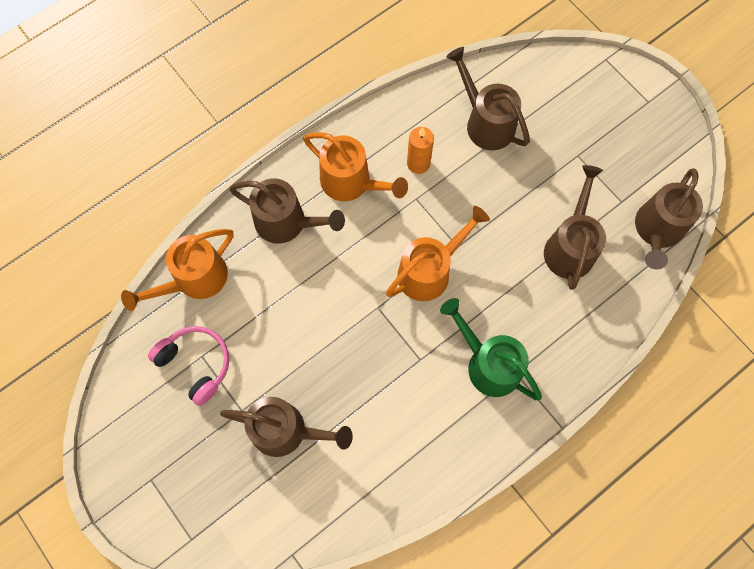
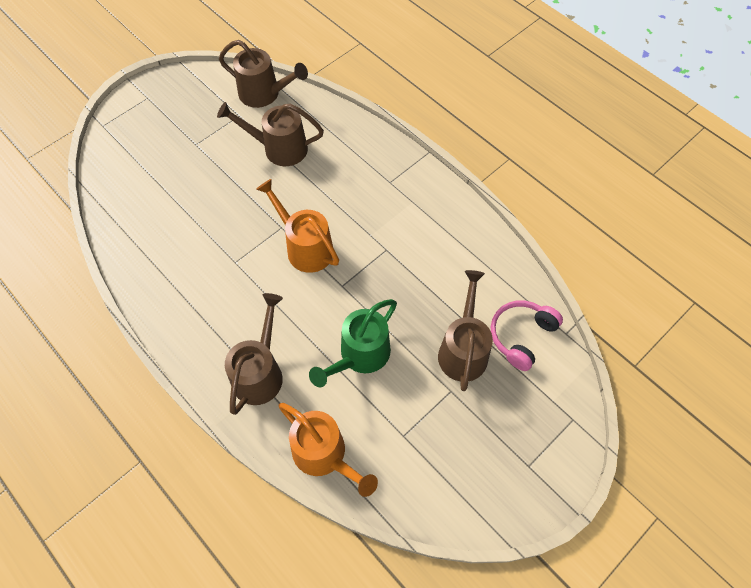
camera: 95 degrees left, 10 degrees down
(196, 364) = (412, 440): pink headphones -> pink headphones (521, 336)
(352, 183) = (218, 317): orange watering can -> none
(418, 163) = (199, 262): orange candle -> none
(485, 122) = (158, 212): brown watering can -> none
(487, 363) = (384, 201): green watering can -> green watering can (359, 356)

